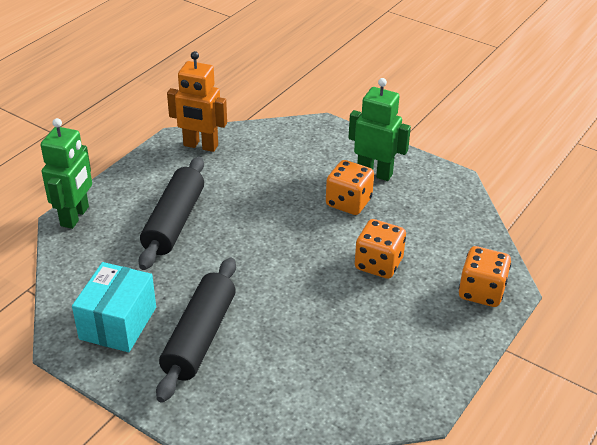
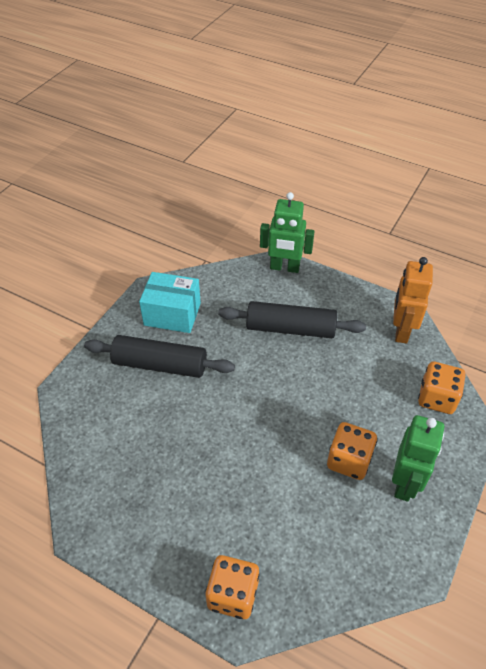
camera: 85 degrees right, 10 degrees up
(378, 264) = (261, 492): orange dice -> orange dice (437, 398)

